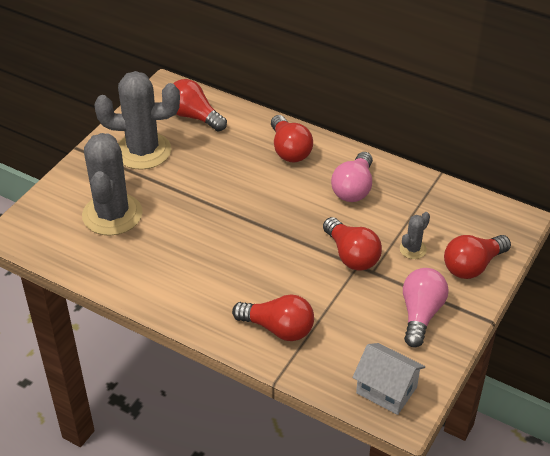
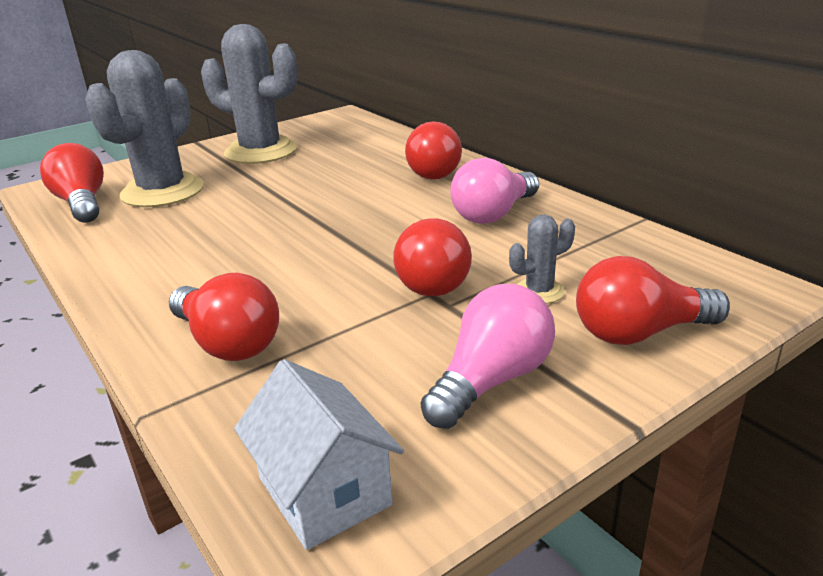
camera: 25 degrees right, 15 degrees down
(194, 116) = (347, 135): red light bulb -> red light bulb (82, 203)

